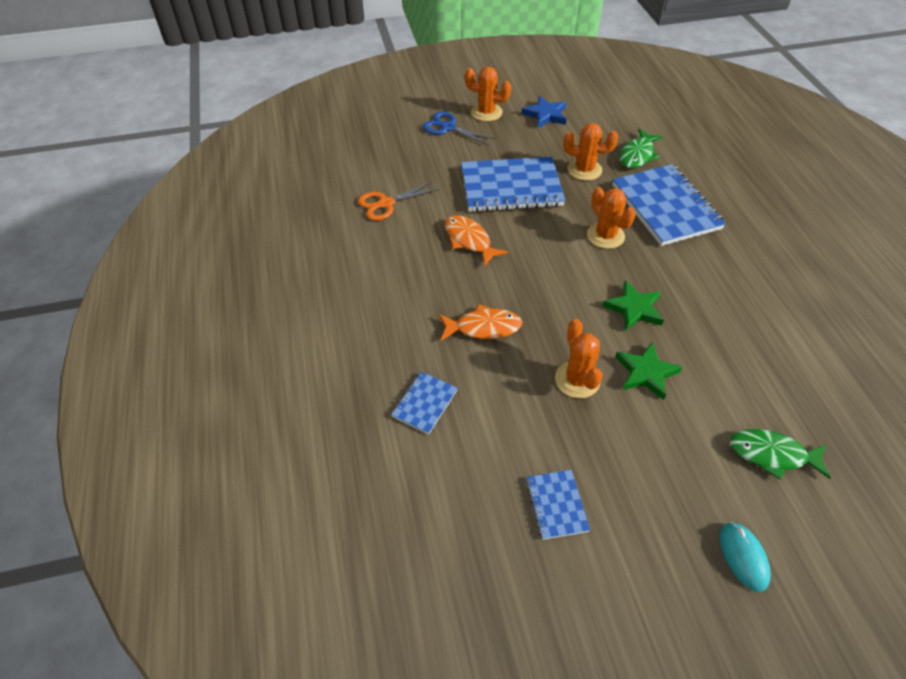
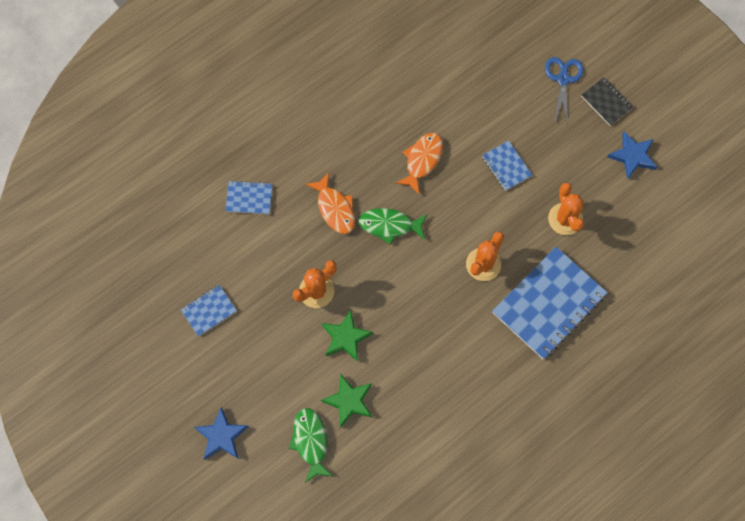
camera: 65 degrees right, 20 degrees up
(386, 203) = (432, 78): orange scissors -> none
(486, 112) = (606, 102): orange cactus -> black notebook
(511, 187) = (506, 166): blue notebook -> blue notebook, size x0.48
(634, 309) = (407, 311): green star -> green star (349, 401)
(637, 155) = (614, 259): green fish -> green fish (389, 225)
(743, 557) = (221, 436): turquoise mouse -> blue star

